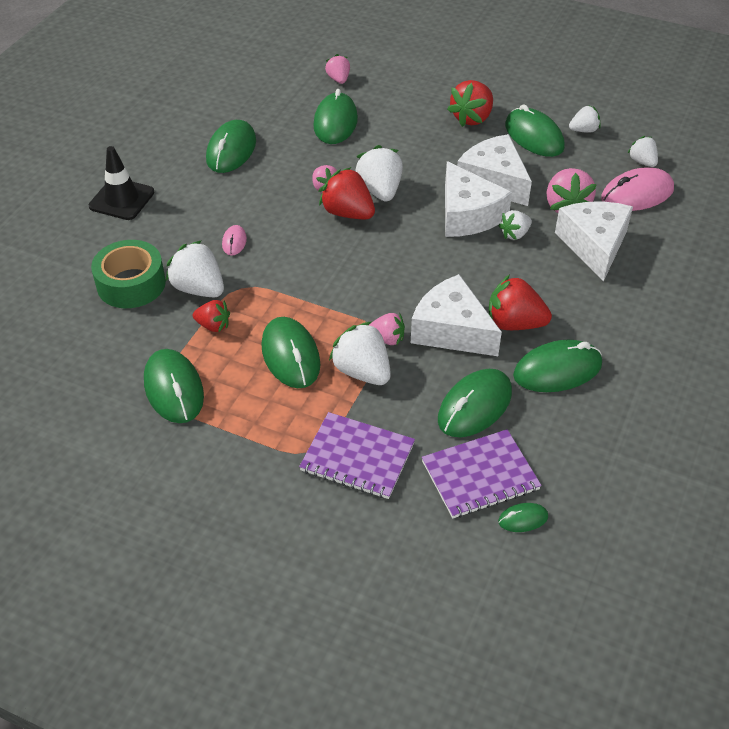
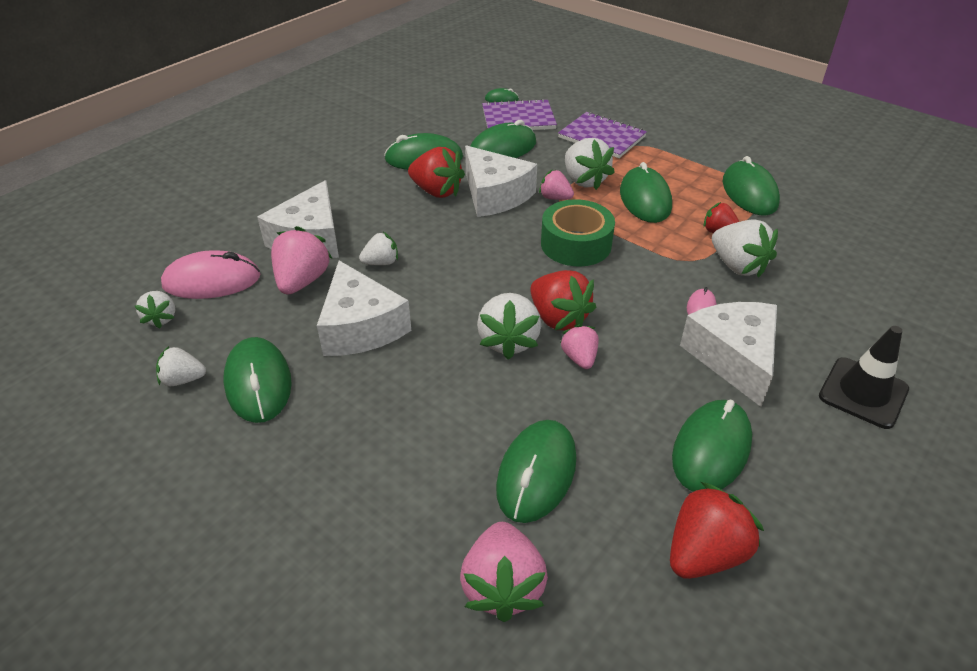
camera: 165 degrees left, 5 degrees down
(131, 284) = (815, 282): green tape -> green tape (576, 244)
(338, 79) = (502, 586): pink strawberry -> pink strawberry, size x1.68
(467, 215) = (418, 292): white cheese -> white cheese (733, 358)
(472, 118) = (320, 435): red strawberry -> red strawberry (704, 553)

